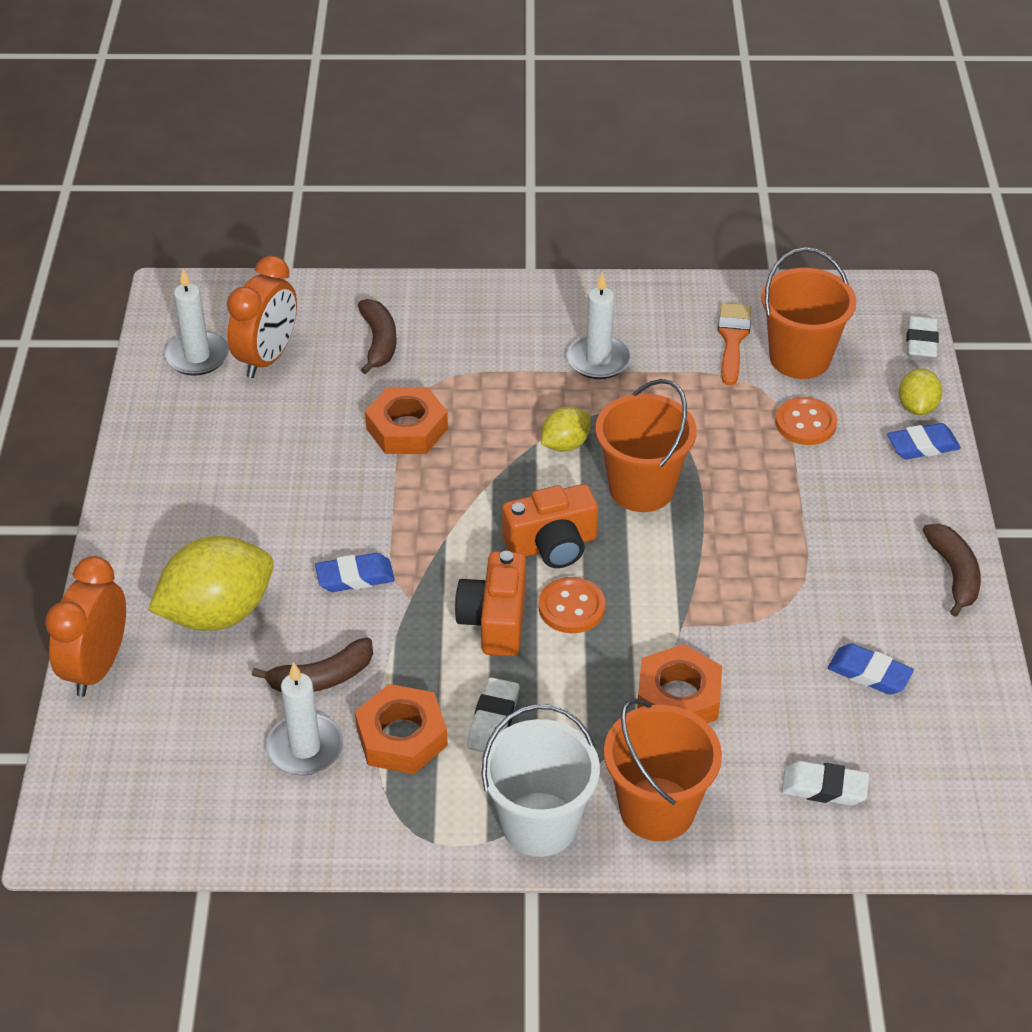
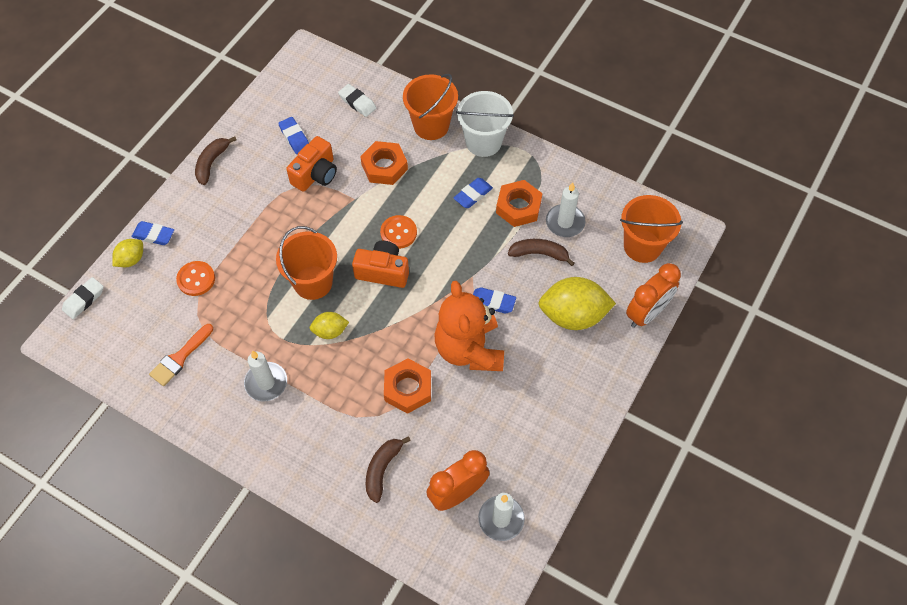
camera: 150 degrees left, 15 degrees up
(352, 505) = (469, 349): none -> orange teddy bear
(493, 720) = (473, 195): white eraser -> blue eraser
(495, 620) = (439, 244): orange camera -> orange camera (315, 174)
(800, 358) = (157, 324): orange bucket -> orange bucket (642, 246)

